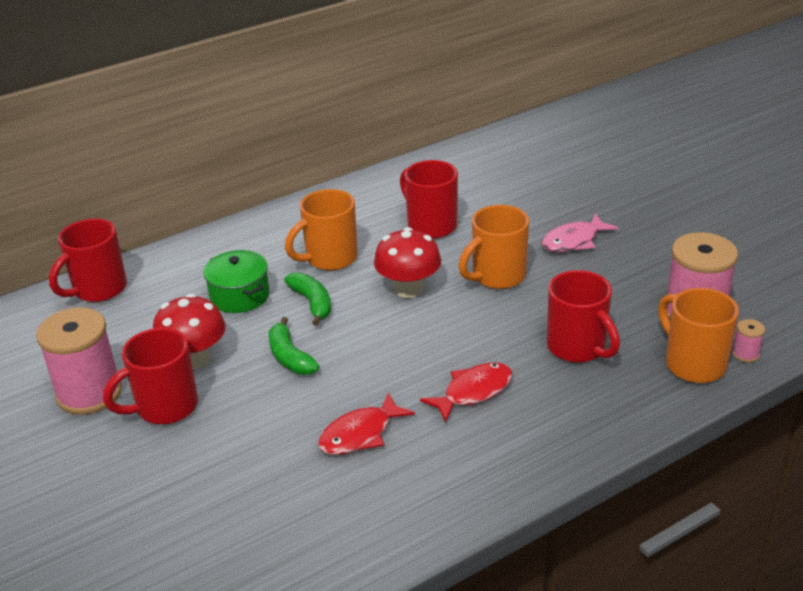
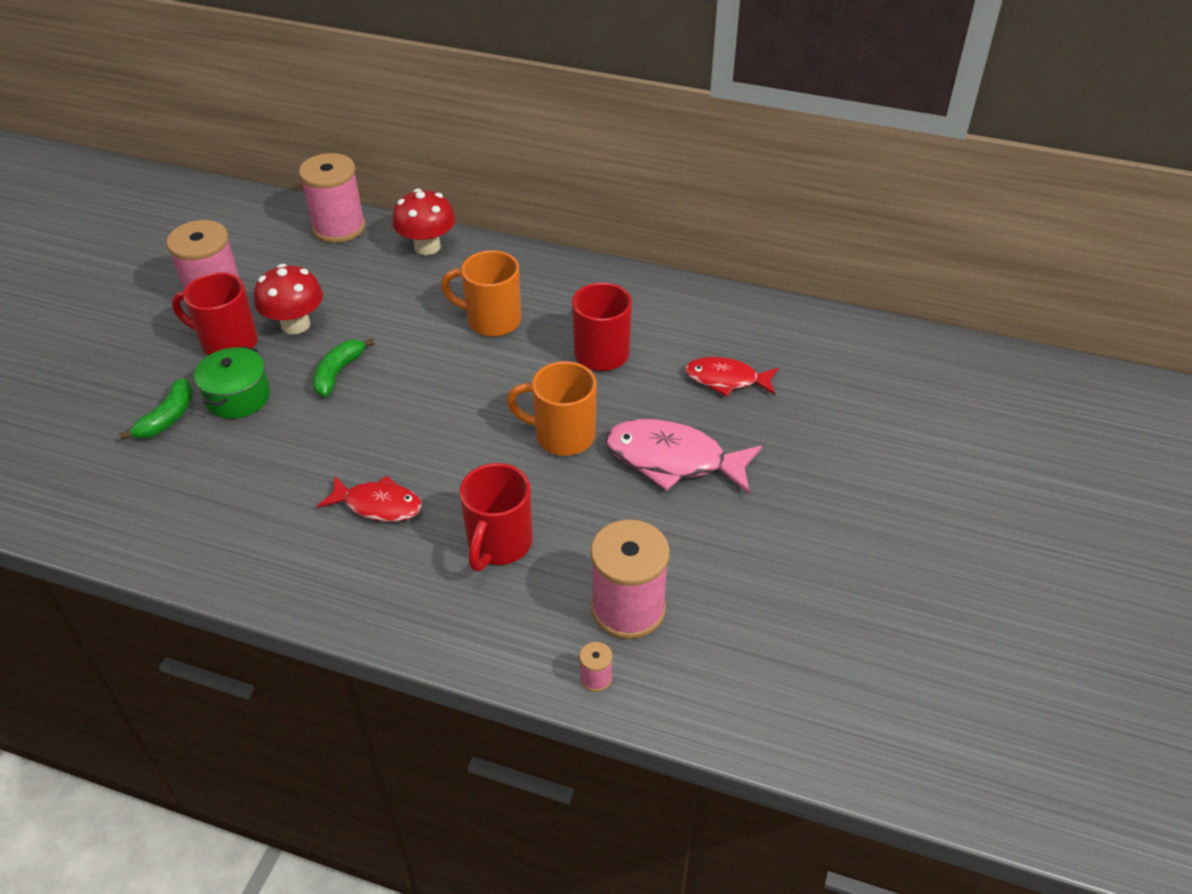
camera: 50 degrees right, 10 degrees up
(98, 289) = (339, 227): red mug -> pink spool
(240, 296) = (394, 301): green pot -> green pot (238, 397)
(312, 303) = (419, 345): green banana -> green banana (167, 418)
(360, 434) = (272, 465): red fish -> red fish (726, 380)
(408, 289) = (490, 390): red mushroom -> red mushroom (427, 247)
(573, 241) = (673, 460): pink fish -> pink fish, size x1.56
(693, 364) = (544, 642): orange mug -> none

